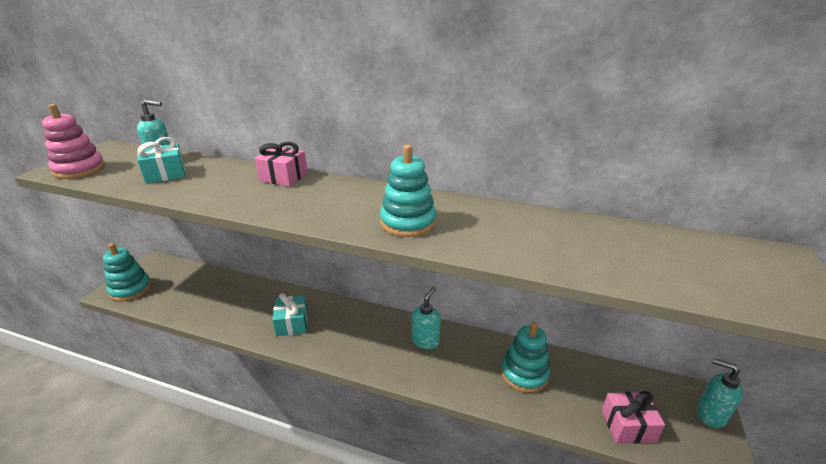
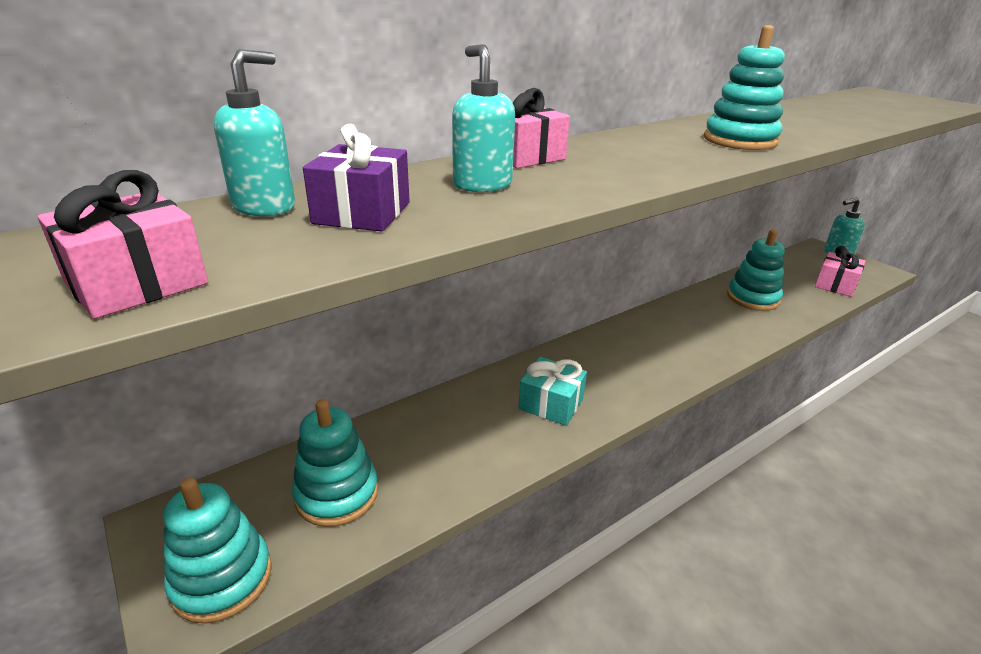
camera: 55 degrees left, 0 degrees up
(79, 169) = (137, 283): pink stacking toy -> pink gift
(165, 174) = (362, 213): turquoise gift -> purple gift
(186, 291) = (337, 494): none -> turquoise stacking toy
(425, 341) = (668, 326): turquoise soap dispenser -> turquoise soap dispenser (482, 185)

